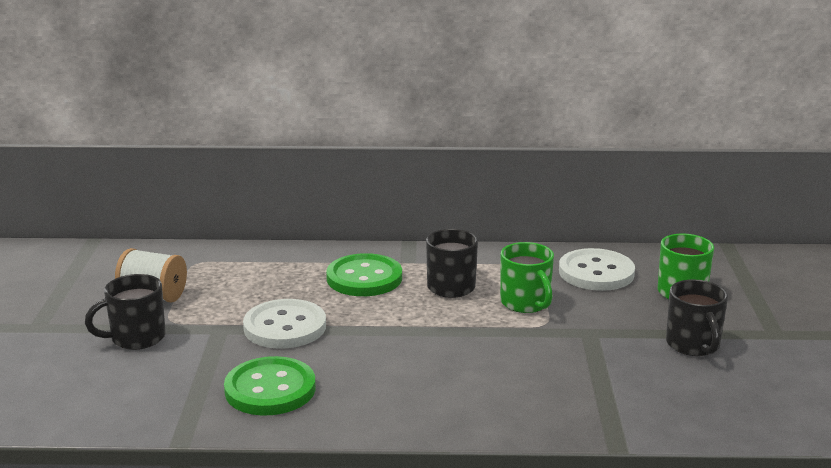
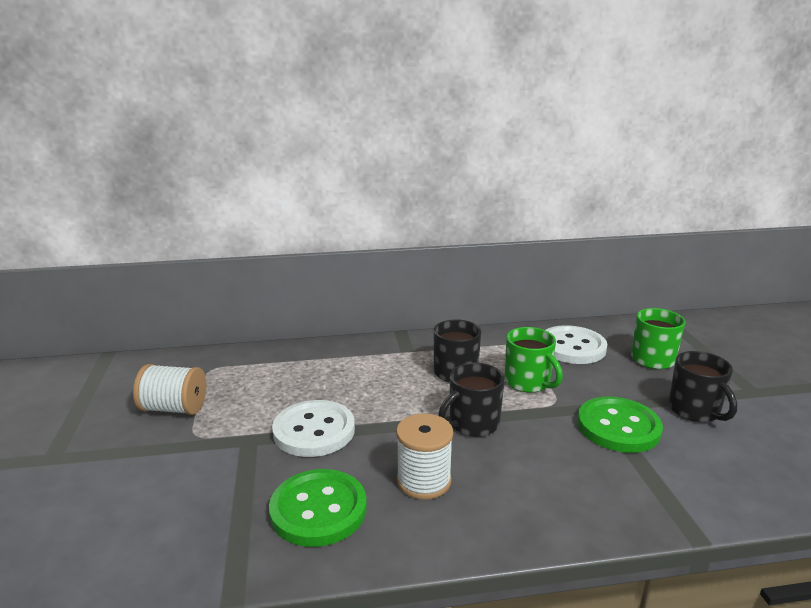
camera: 10 degrees left, 0 degrees up
(136, 338) = (162, 460): black mug -> black mug (472, 424)
(364, 278) = (374, 370): green button -> green button (618, 427)
(376, 377) = (423, 481): none -> white spool

